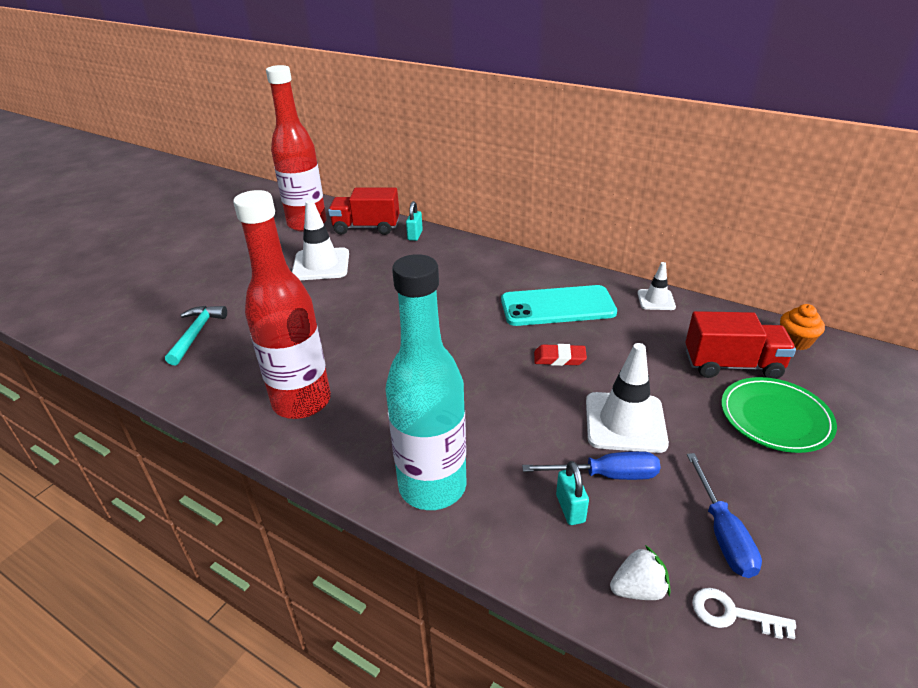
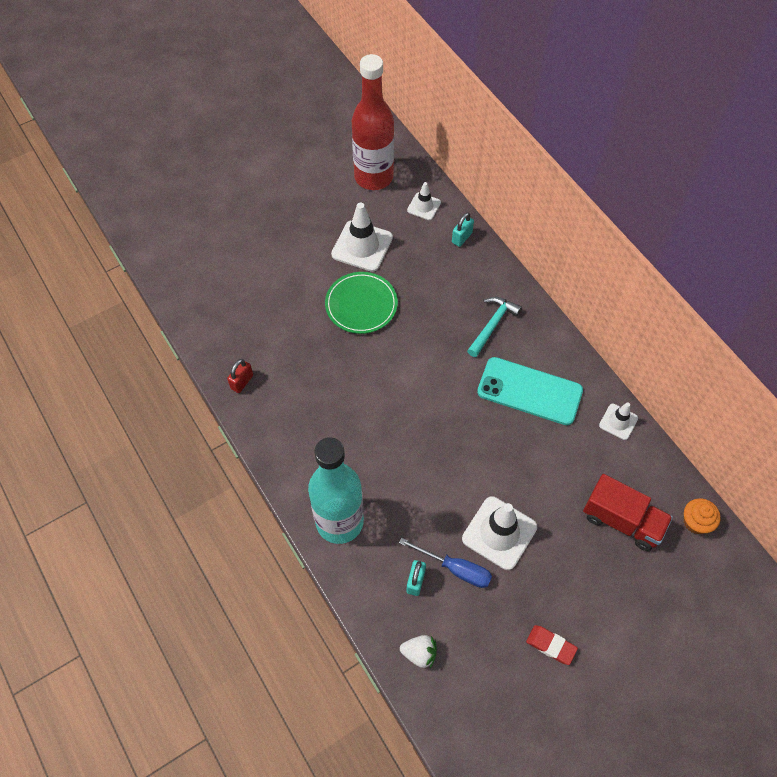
camera: 25 degrees right, 25 degrees up
(196, 334) = (237, 295): turquoise hammer -> turquoise hammer (492, 325)
(233, 400) = (242, 382): none -> red padlock
(302, 402) = (287, 405): red bottle -> none
(366, 228) = (424, 206): red truck -> white traffic cone
(559, 358) = (493, 449): red eraser -> red eraser (551, 645)
(722, 533) = (498, 646): blue screwdriver -> none
(732, 614) = (462, 695): white key -> none
(775, 418) = (611, 582): green plate -> green plate (361, 305)

